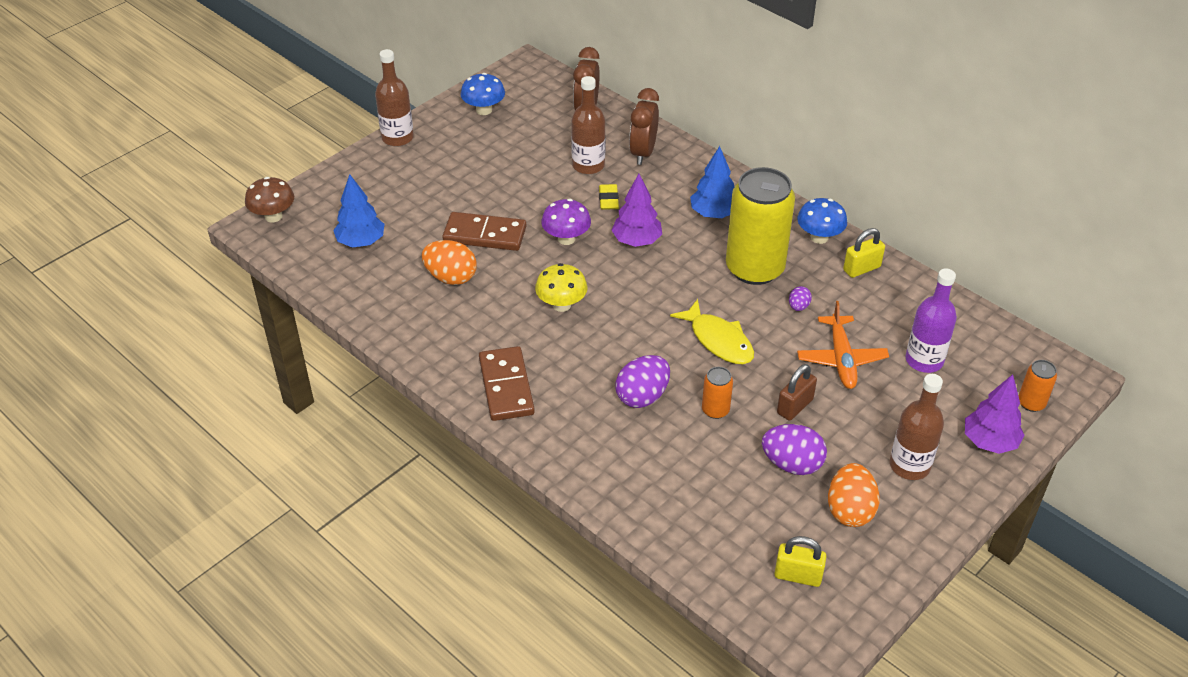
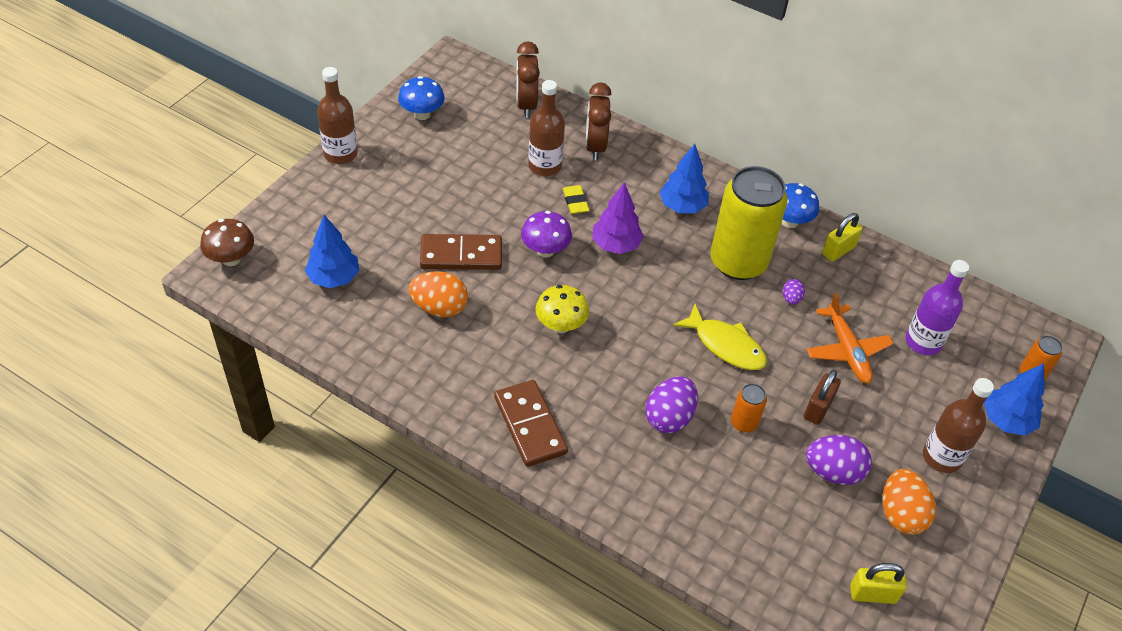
camera: 15 degrees left, 5 degrees up
(989, 442) = (1006, 421): purple tree -> blue tree

